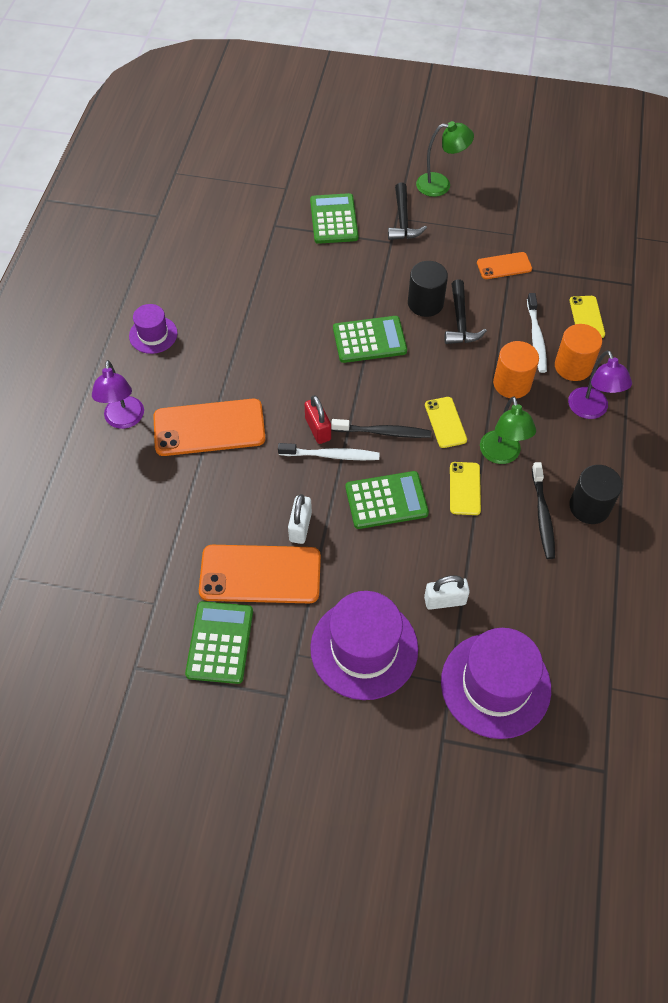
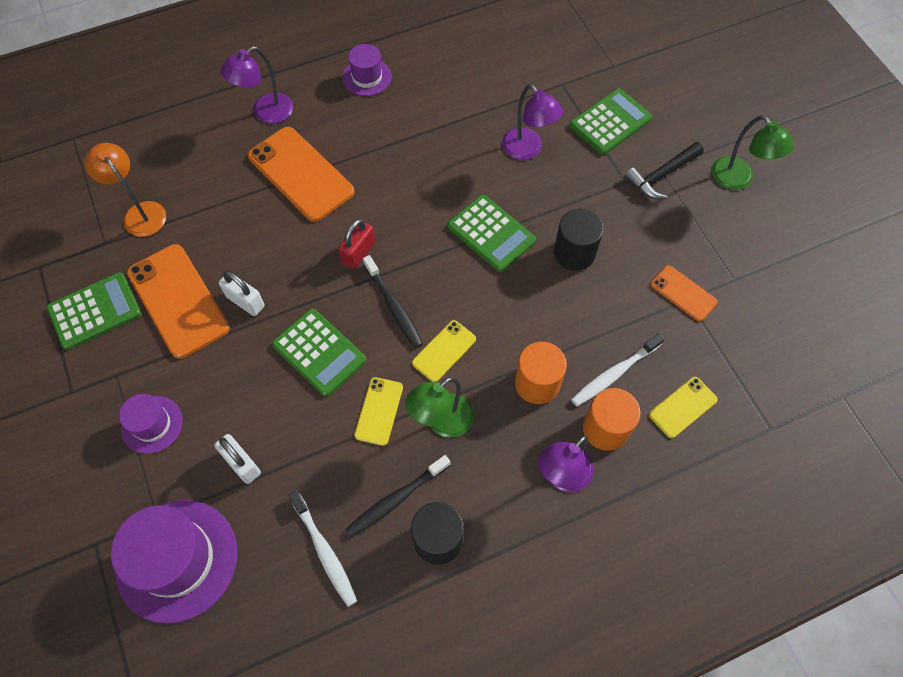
camera: 55 degrees right, 5 degrees up
(145, 561) = (140, 213): none -> orange lamp
(300, 527) = (245, 301): white padlock -> white padlock turned 60 degrees clockwise
(315, 278) = (527, 150): none -> purple lamp
(331, 455) = (337, 280): white toothbrush -> white toothbrush (324, 551)
(364, 648) = (152, 424): purple hat -> purple hat, size x0.54
(460, 321) = (577, 295): black hammer -> none
(465, 488) = (379, 411): yellow phone -> yellow phone turned 45 degrees counterclockwise

